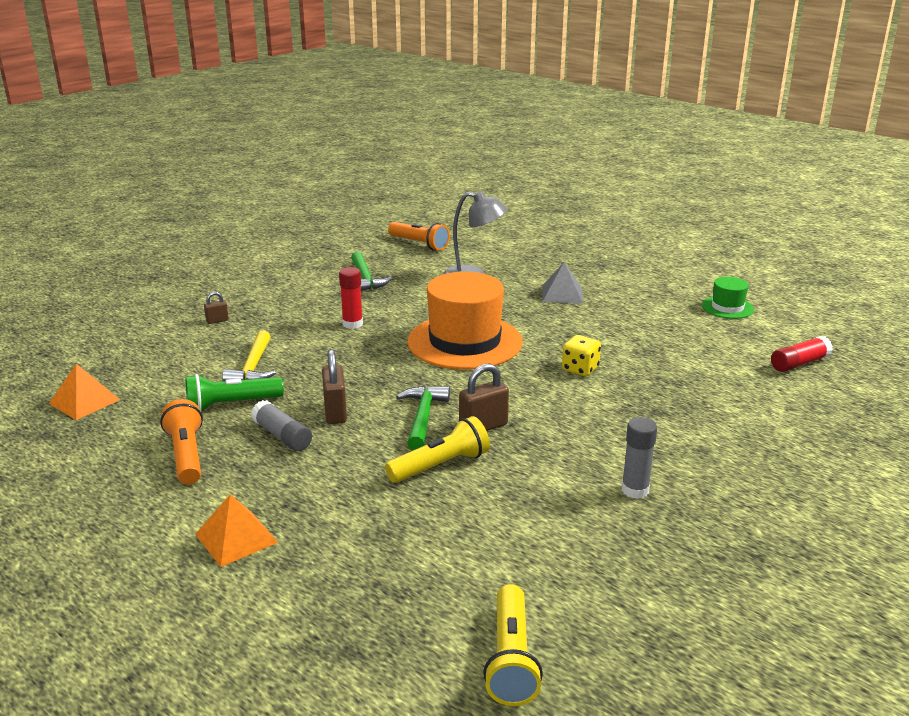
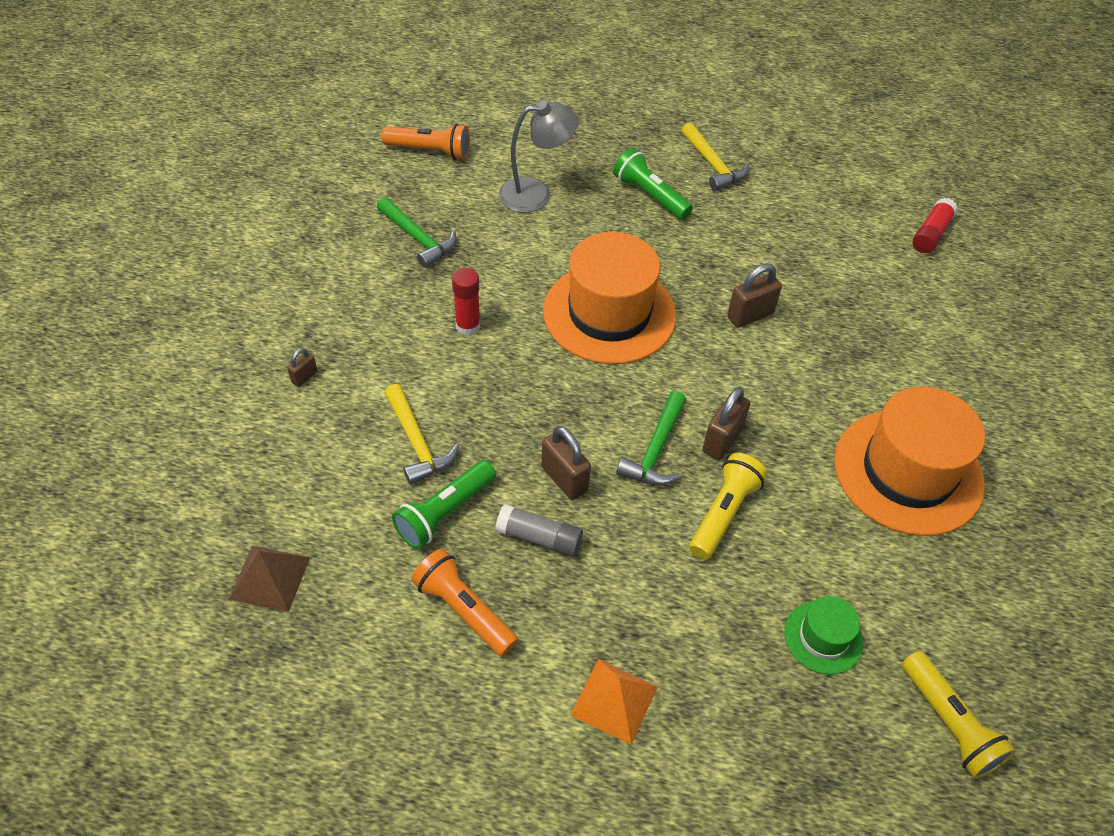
camera: 30 degrees left, 25 degrees up
(84, 401) = (270, 578): orange pyramid -> brown pyramid
(423, 417) = (656, 450): green hammer -> green hammer turned 135 degrees counterclockwise
(562, 294) = (650, 195): grey pyramid -> green flashlight
(580, 369) = (750, 315): yellow dice -> brown padlock
(631, 289) = (713, 165): none -> yellow hammer
(635, 490) = (908, 472): grey glue stick -> orange hat
(727, 307) = (820, 166): green hat -> green hat (823, 637)

